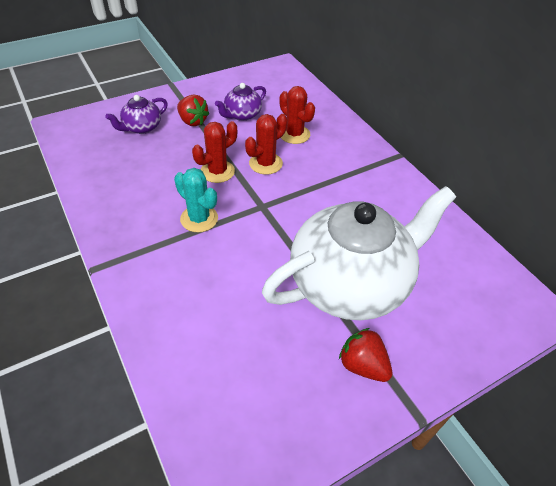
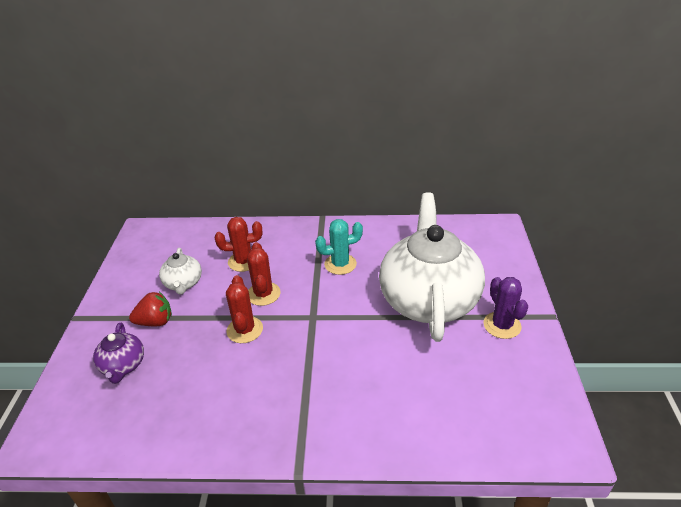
camera: 55 degrees left, 10 degrees down
(199, 219) = (294, 365): turquoise cactus -> turquoise cactus (340, 264)
(242, 115) = (183, 284): purple teapot -> white teapot
(362, 365) = (502, 325): red strawberry -> purple cactus

